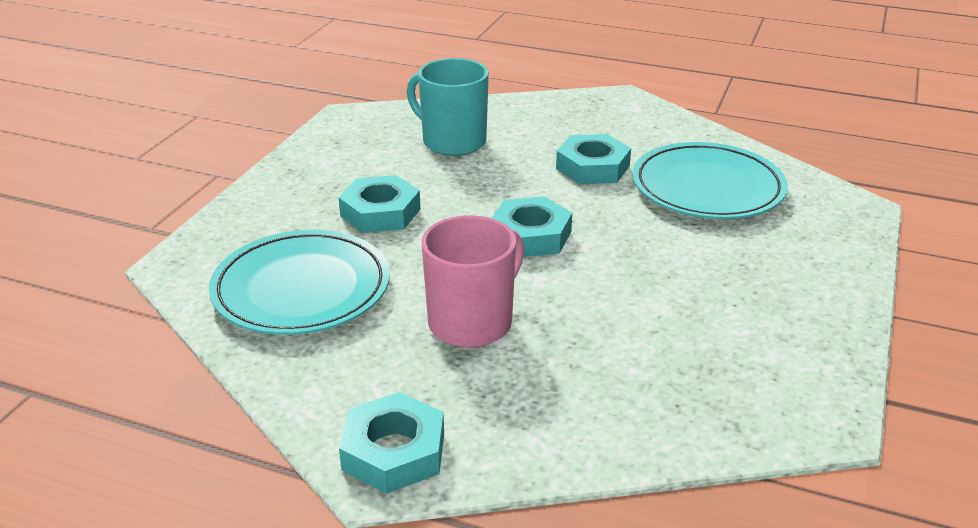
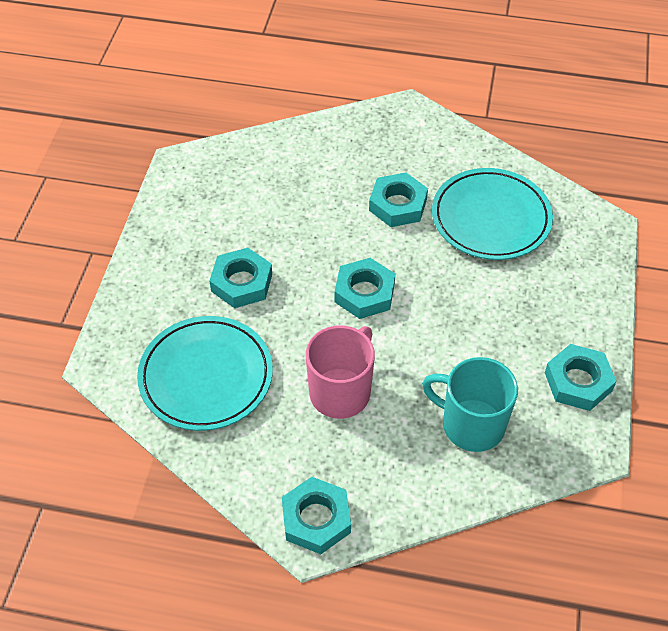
camera: 10 degrees left, 20 degrees up
(452, 141) = (277, 187): turquoise mug -> turquoise mug (471, 424)
(808, 348) = (578, 382): none -> turquoise nut

